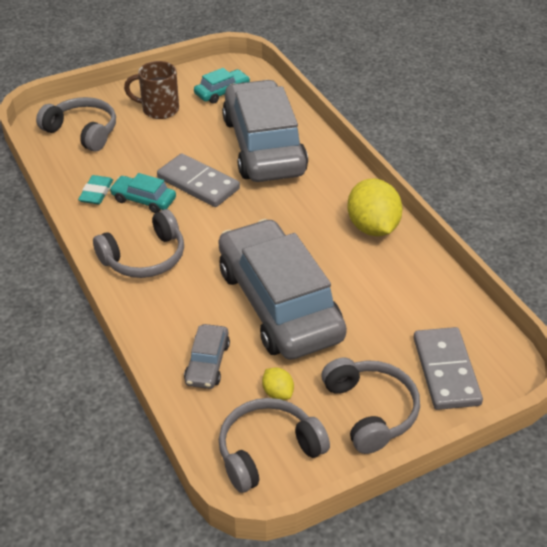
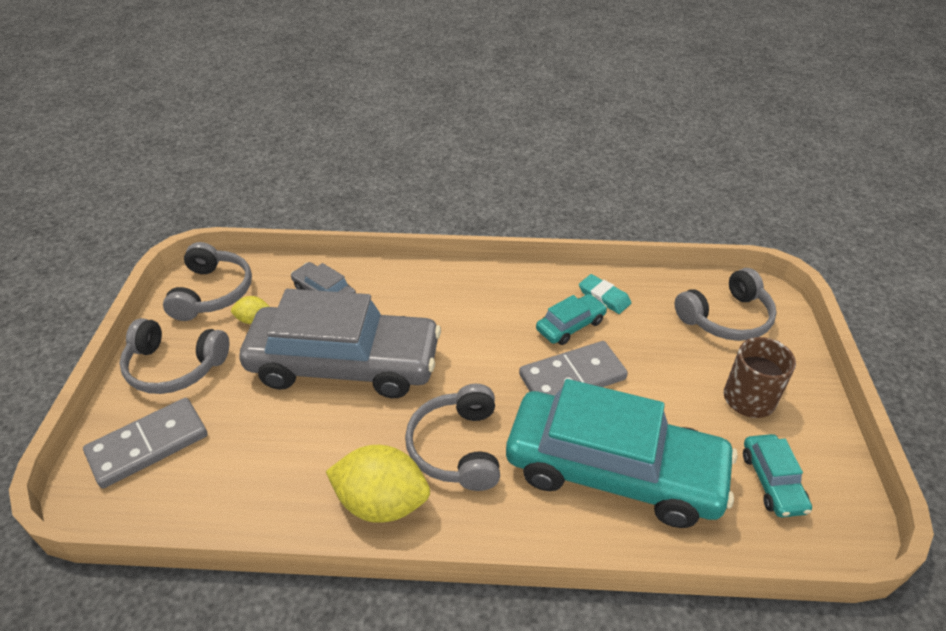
camera: 120 degrees right, 0 degrees up
(144, 257) = (482, 299): grey headphones -> grey headphones (457, 447)
(264, 146) = (614, 470): grey car -> turquoise car
(445, 371) = (148, 445): grey domino -> grey domino turned 60 degrees counterclockwise

